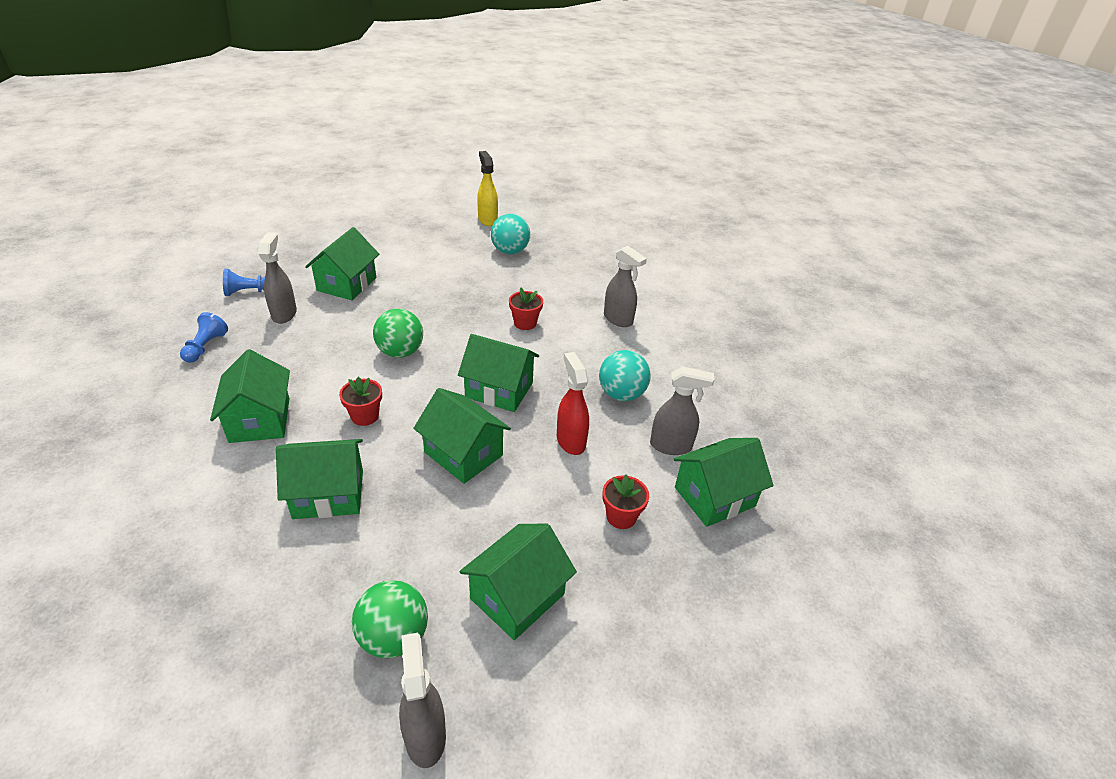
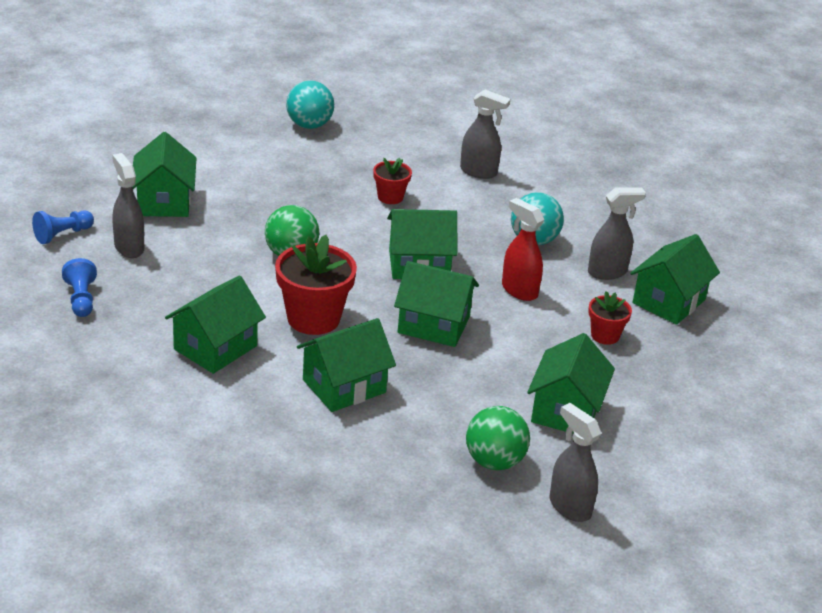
camera: 25 degrees left, 5 degrees down
(260, 420) = (215, 347): green house -> green house turned 75 degrees clockwise
(365, 416) = (313, 318): red flower pot -> red flower pot, size x1.84
(487, 220) = (251, 94): yellow spray bottle -> none

